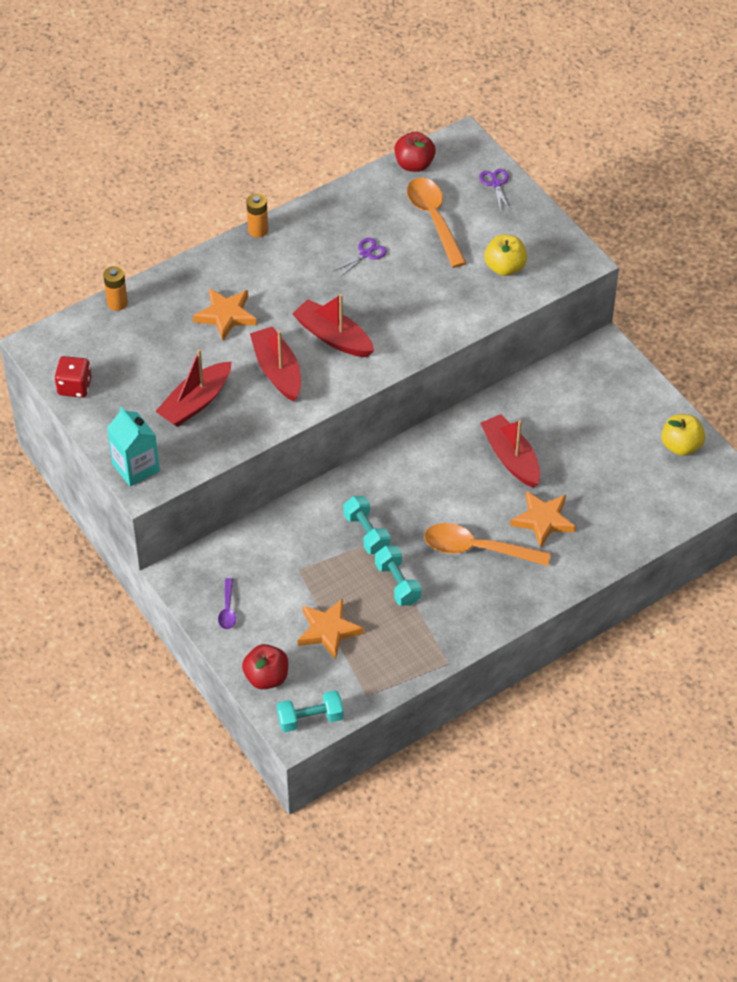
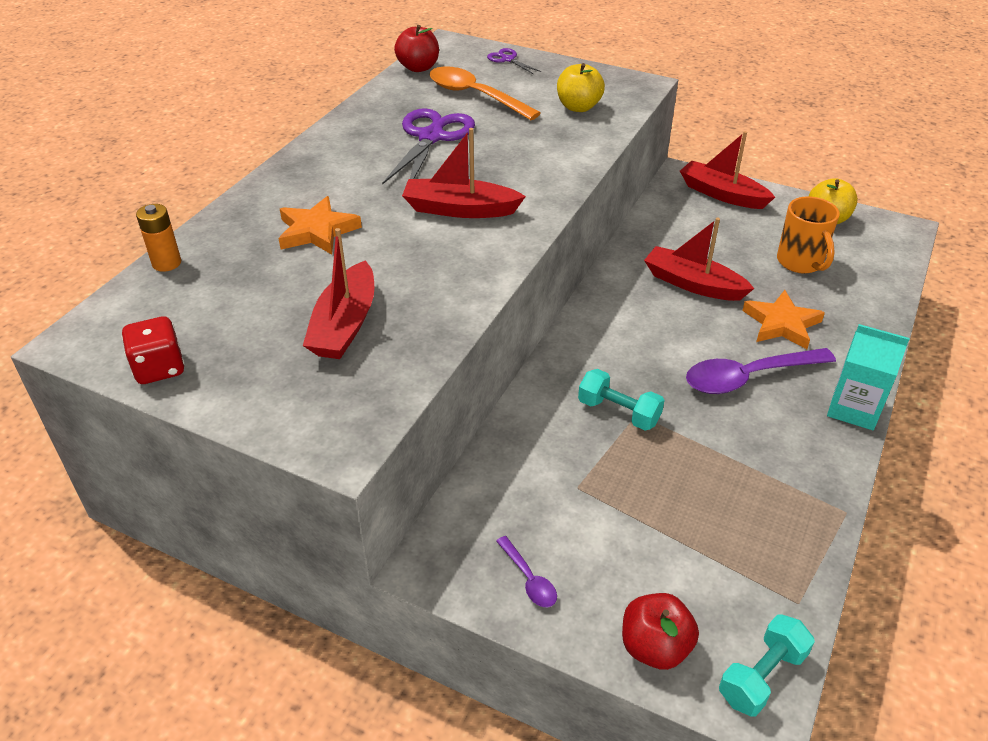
camera: 30 degrees left, 10 degrees down
(136, 467) = (315, 429): turquoise carton -> turquoise carton (854, 409)
(258, 230) = (297, 153): orange battery -> none
(277, 371) = (422, 259): red boat -> red boat (722, 194)
(328, 631) = (676, 543): orange star -> none
(366, 253) = (431, 137): purple scissors -> purple scissors, size x2.08
(397, 583) = (703, 450): turquoise dumbbell -> none
(477, 549) = (748, 377): orange spoon -> purple spoon
(613, 476) = (800, 262): none -> orange mug

